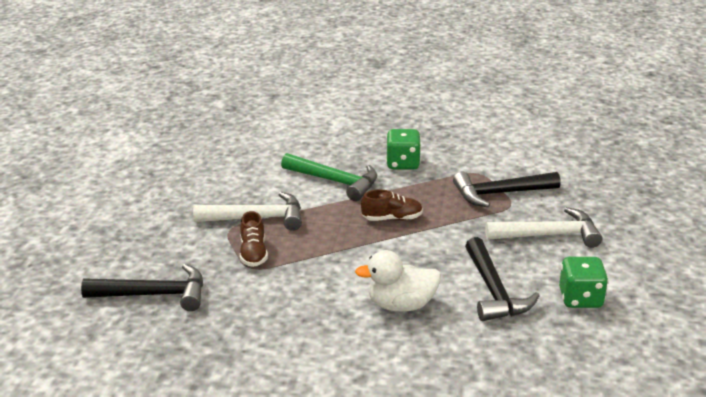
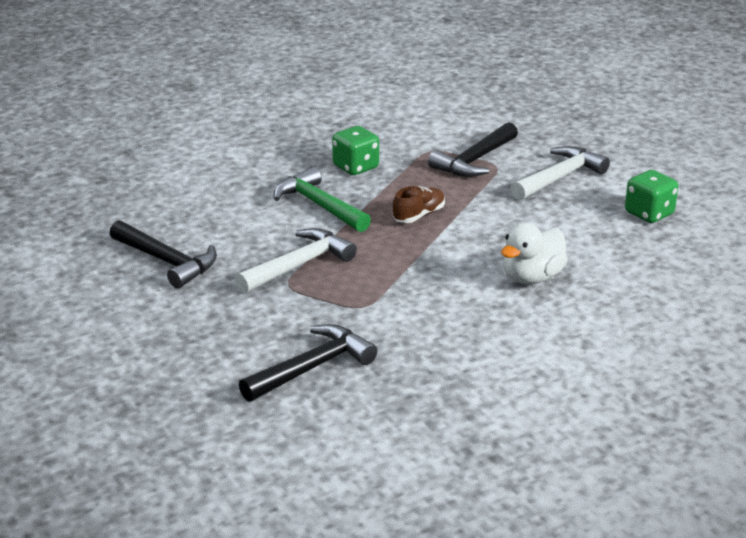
camera: 40 degrees left, 0 degrees up
(253, 253) = (345, 294): brown shoe -> none
(335, 181) = (319, 205): green hammer -> green hammer turned 120 degrees counterclockwise
(494, 291) = (582, 236): black hammer -> black hammer (167, 261)

